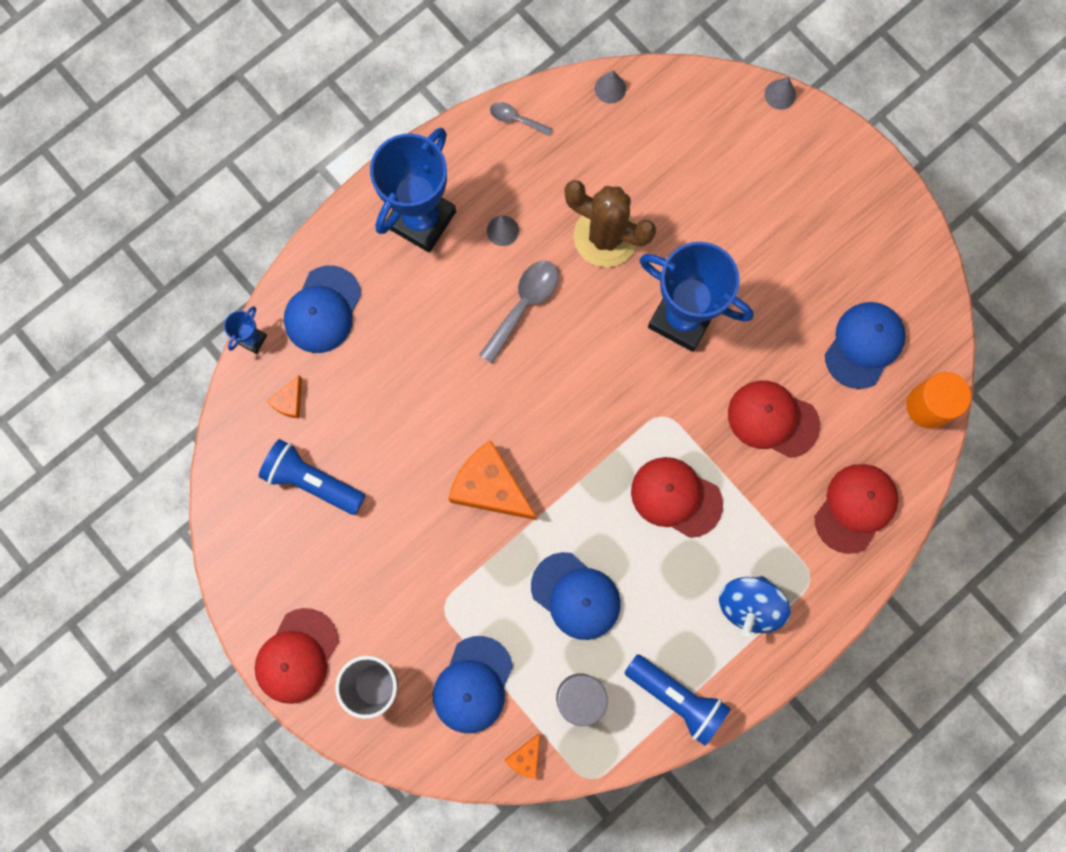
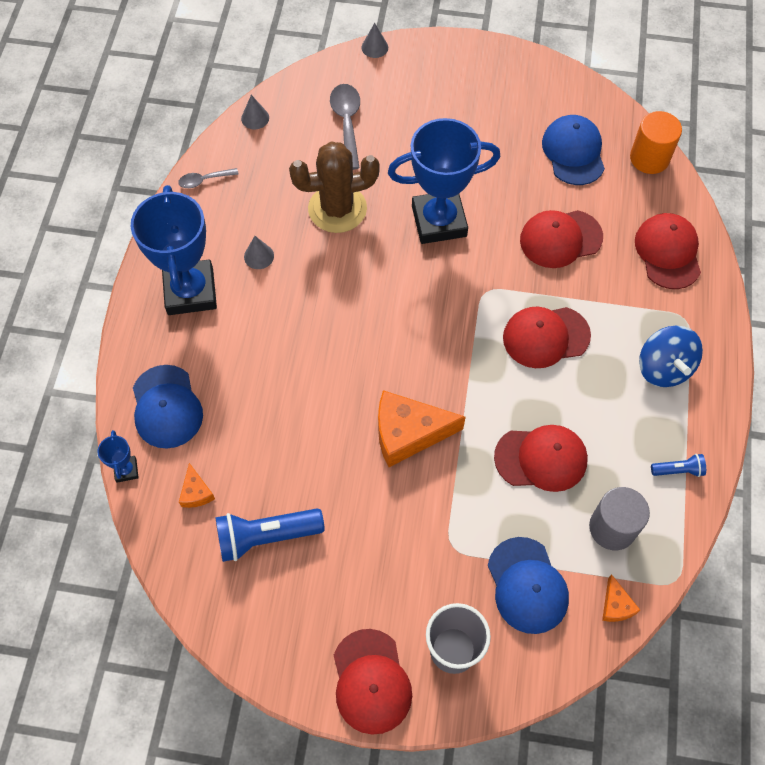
camera: 40 degrees left, 15 degrees down
(524, 305) = (319, 293): grey spoon -> grey spoon (347, 123)
(576, 596) = (541, 458): blue cap -> red cap
(677, 698) = (678, 470): blue flashlight -> blue flashlight, size x0.51

